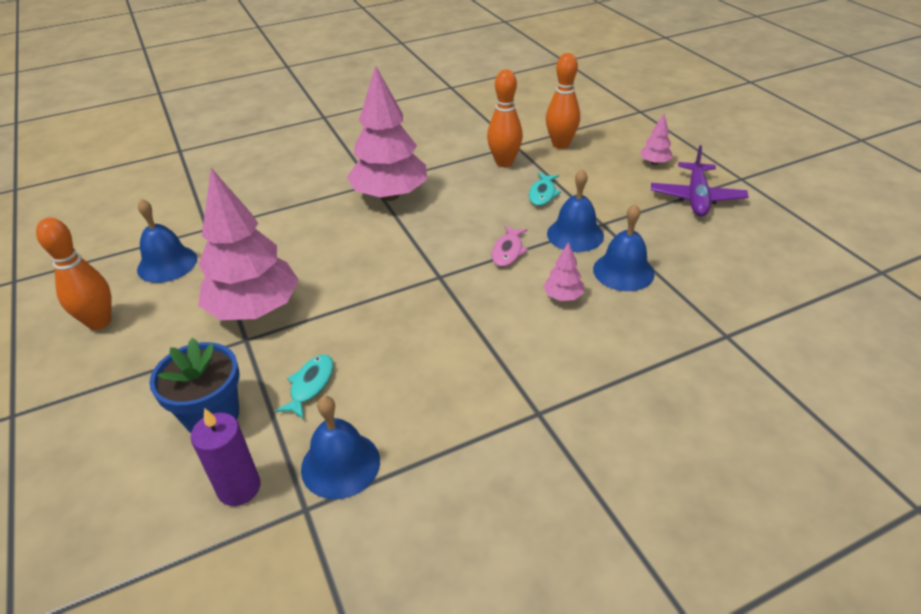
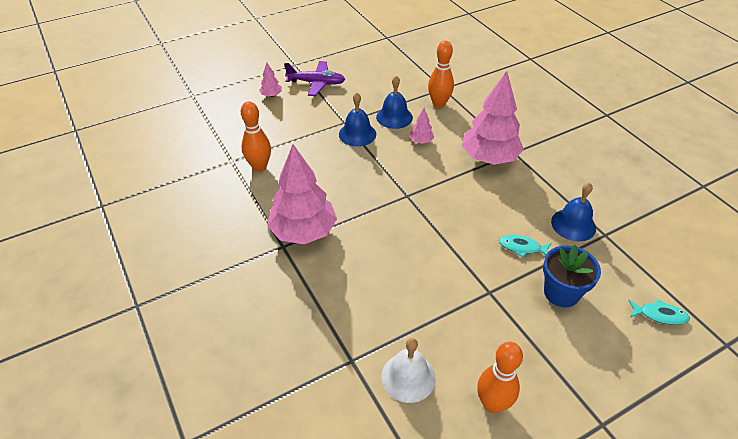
camera: 95 degrees left, 5 degrees up
(167, 264) = (408, 377): blue bell -> white bell
(239, 488) = (605, 265): purple candle -> none
(255, 309) = (458, 294): pink tree -> pink tree (489, 158)
(508, 251) = (377, 164): pink fish -> none
(542, 194) = (307, 147): turquoise fish -> turquoise fish (659, 315)
(560, 144) = (236, 137): orange bowling pin -> orange bowling pin (439, 104)

